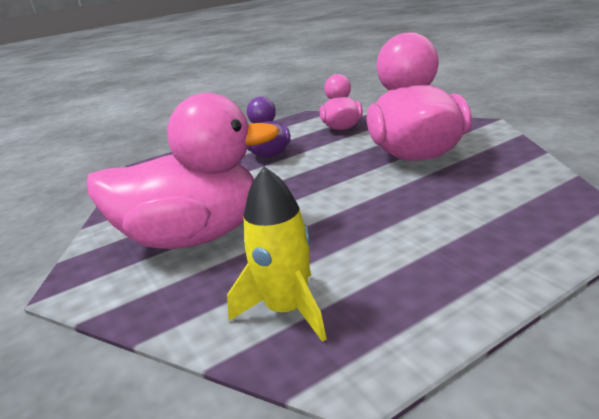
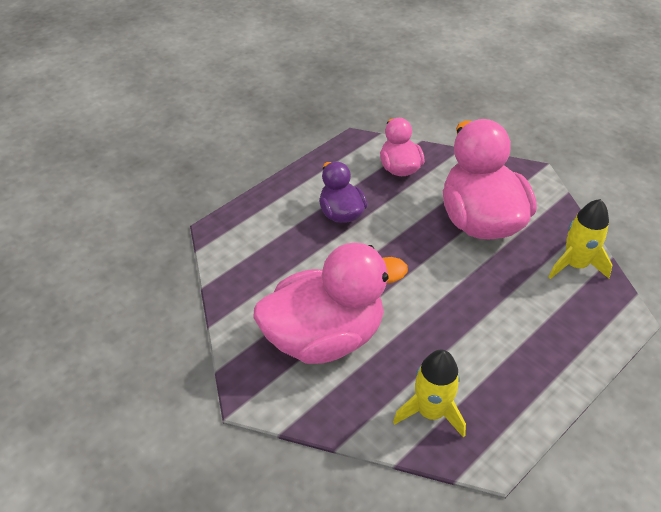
camera: 15 degrees left, 20 degrees up
(526, 180) = (575, 265): none -> yellow rocket

